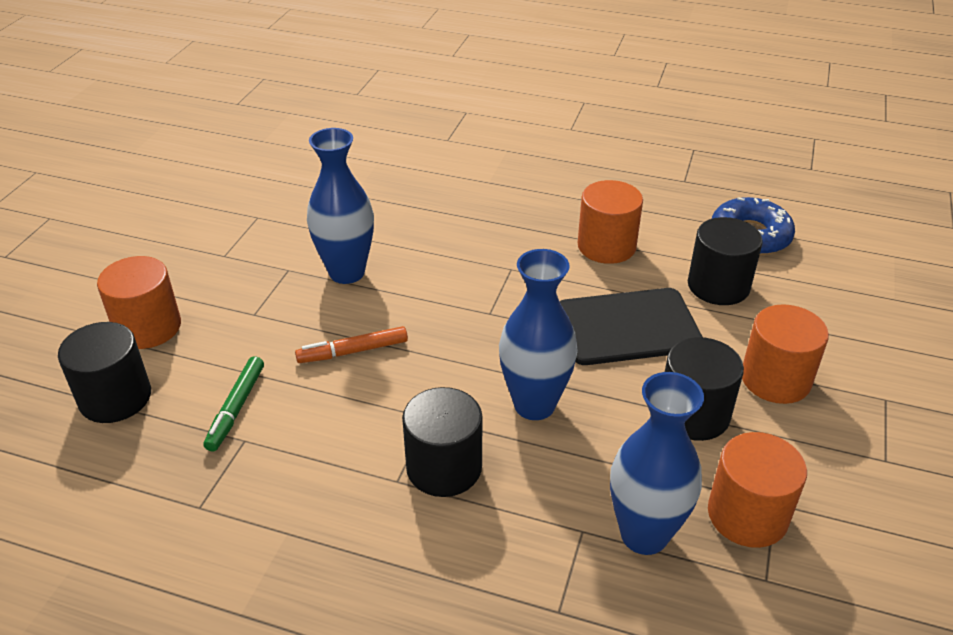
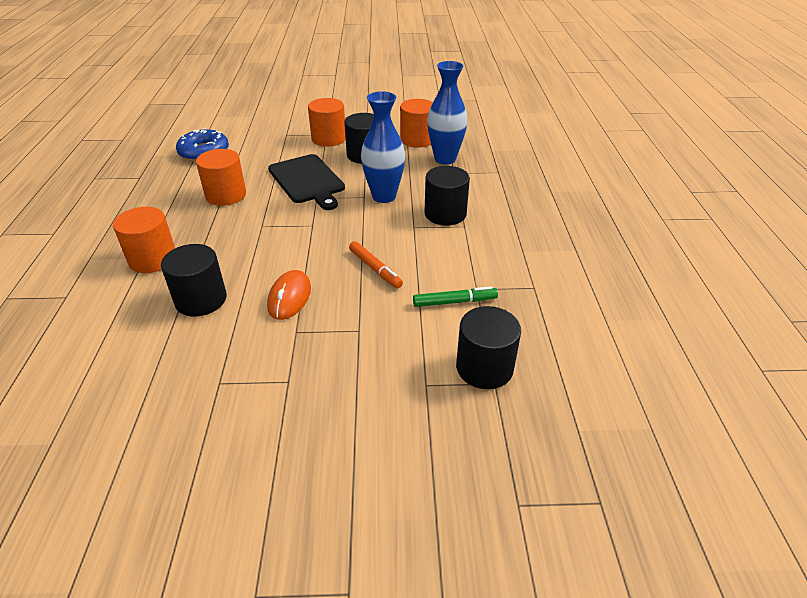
camera: 110 degrees left, 0 degrees up
(148, 327) = (403, 387): orange cylinder -> orange cylinder (153, 259)
(347, 272) = (289, 297): blue vase -> orange mouse
(718, 286) = (257, 157): black cylinder -> black cylinder (201, 300)

